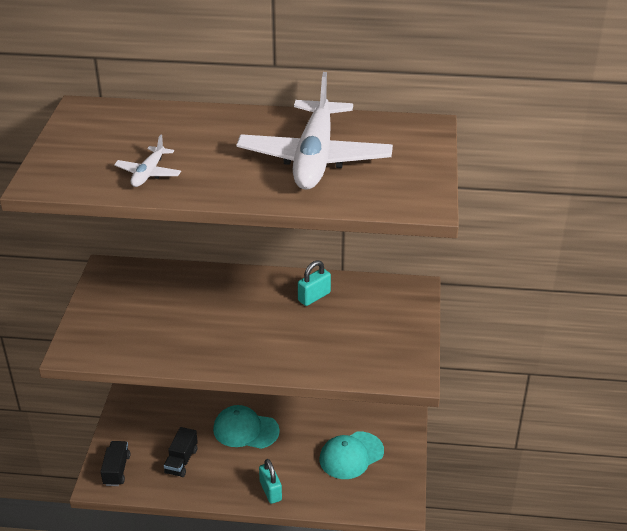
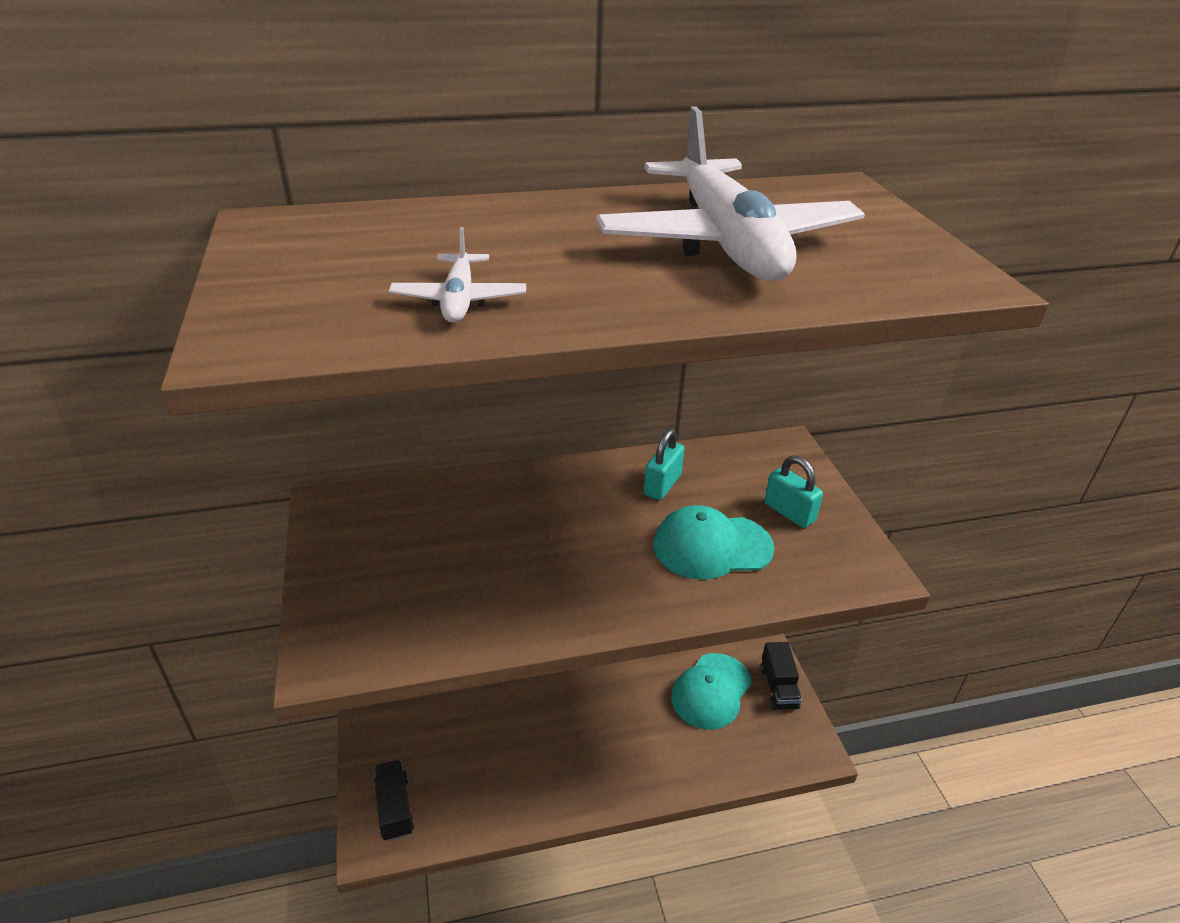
camera: 20 degrees left, 0 degrees up
(181, 461) = (487, 765): black truck -> black truck (778, 687)
(245, 430) = (556, 692): turquoise cap -> turquoise cap (712, 546)
(270, 491) = (632, 775): turquoise padlock -> turquoise padlock (789, 512)

